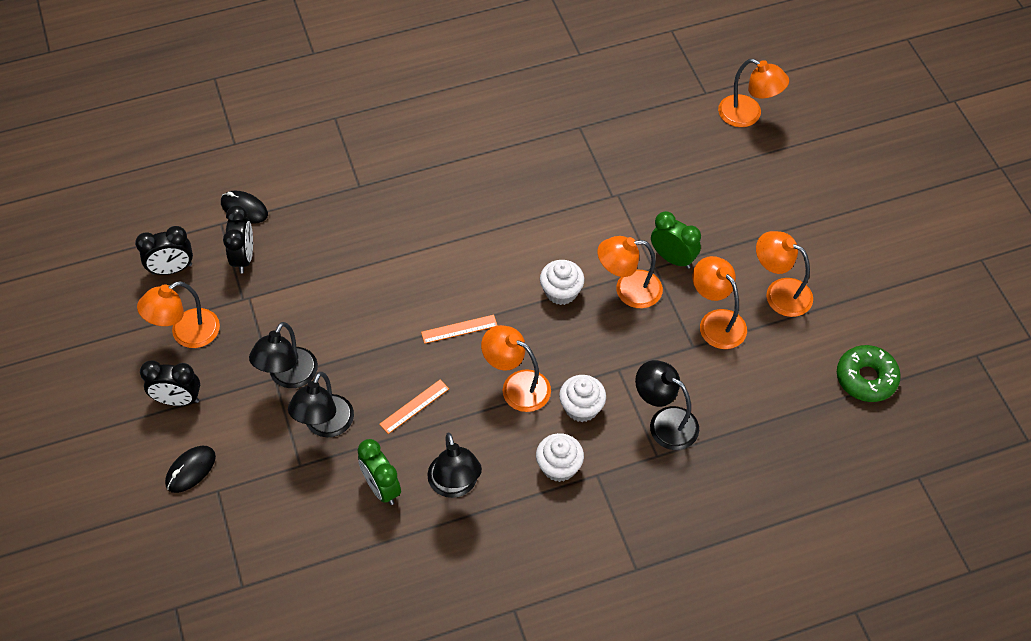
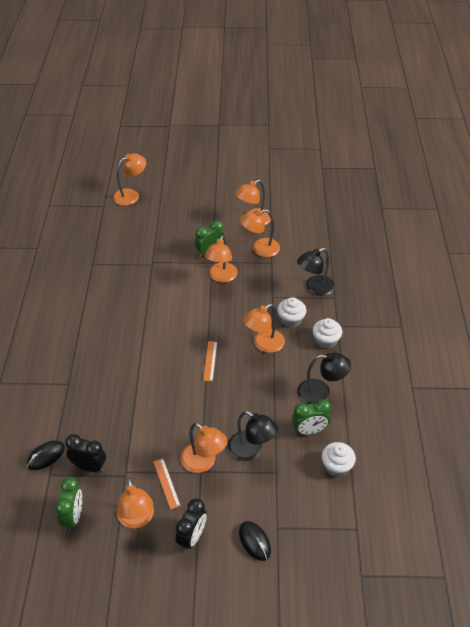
camera: 70 degrees left, 10 degrees down
(172, 269) = (73, 516): black clock -> green clock
(288, 377) = (203, 462): black lamp -> orange lamp
(414, 406) = (257, 398): orange ruler -> orange ruler (166, 483)
(561, 292) = (207, 306): white cupcake -> white cupcake (336, 466)
(866, 378) = (319, 207): green donut -> none

